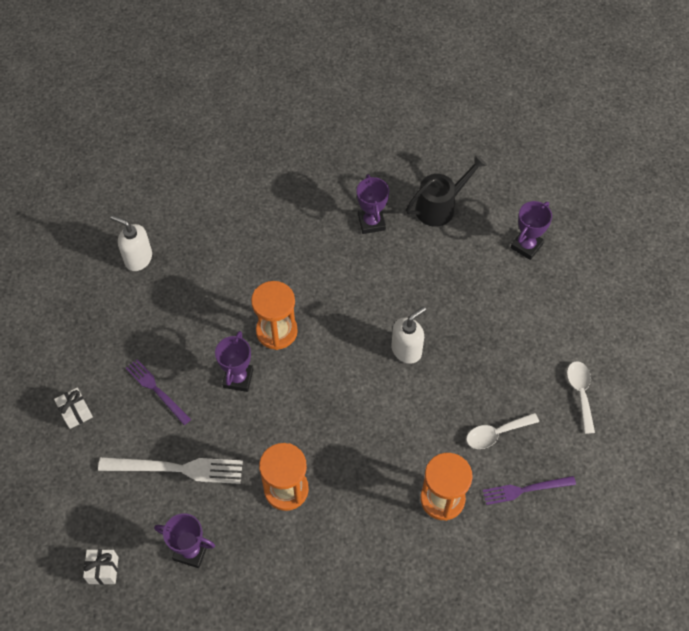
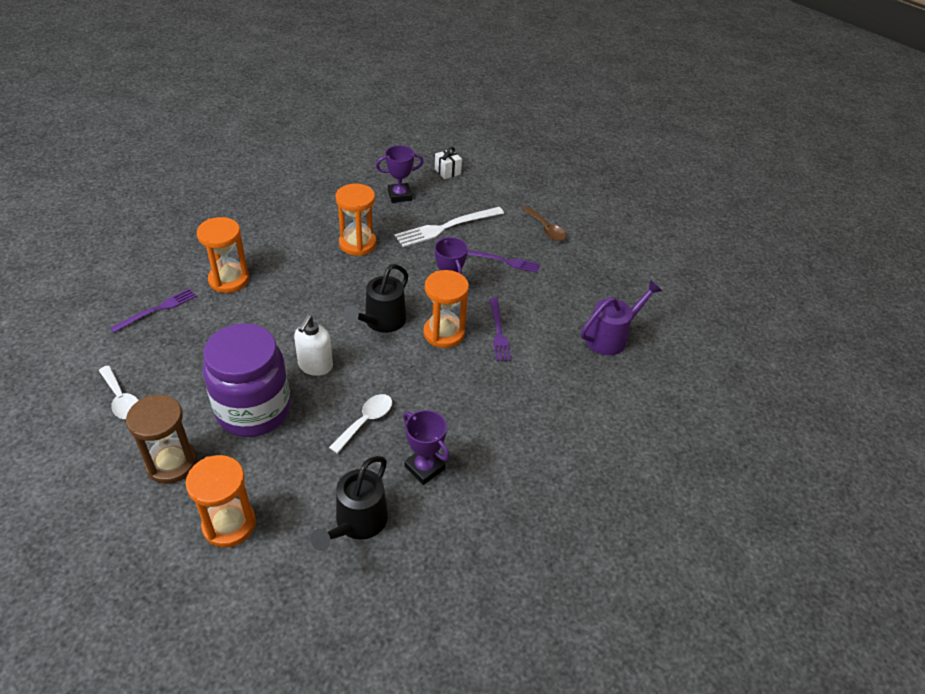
camera: 145 degrees right, 15 degrees down
(76, 412) = (546, 229): white gift -> brown spoon
(138, 258) = (611, 337): white soap dispenser -> purple watering can
(228, 310) = (498, 332): none -> purple fork
(324, 371) = (381, 322): none -> black watering can
(476, 330) = (253, 410): none -> purple jar
(496, 434) = (199, 337): white spoon -> white spoon (366, 421)
(526, 246) = (229, 524): purple trophy -> orange hourglass
(553, 312) = (172, 463): none -> brown hourglass

